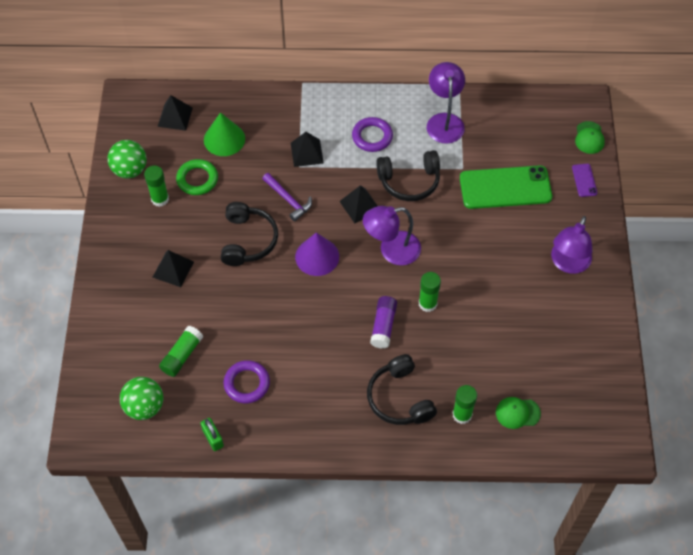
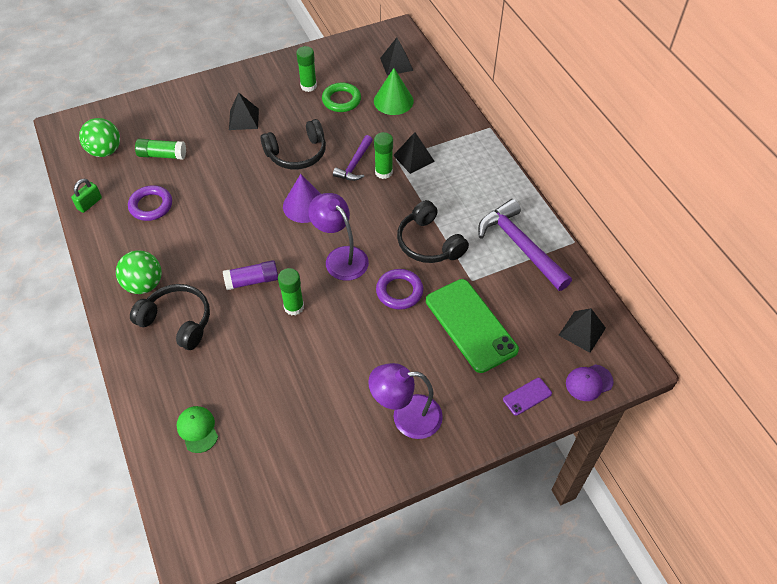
camera: 65 degrees right, 5 degrees down
(130, 170) = (327, 59): green ball -> green ball (144, 284)
(360, 205) = (378, 216): black pyramid -> black pyramid (582, 331)
(372, 137) = (462, 197): purple ring -> purple ring (399, 291)
(399, 398) = (177, 321): black headphones -> black headphones turned 75 degrees clockwise
(444, 121) = (520, 245): purple lamp -> purple hammer
(462, 415) = (177, 380): green glue stick -> green glue stick (383, 172)
(589, 138) = (589, 382): green cap -> purple cap

